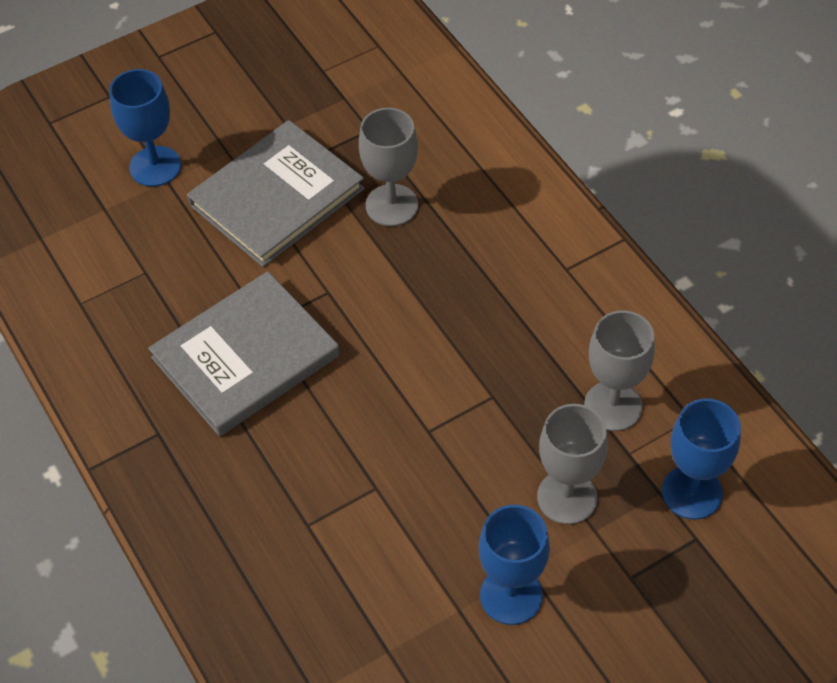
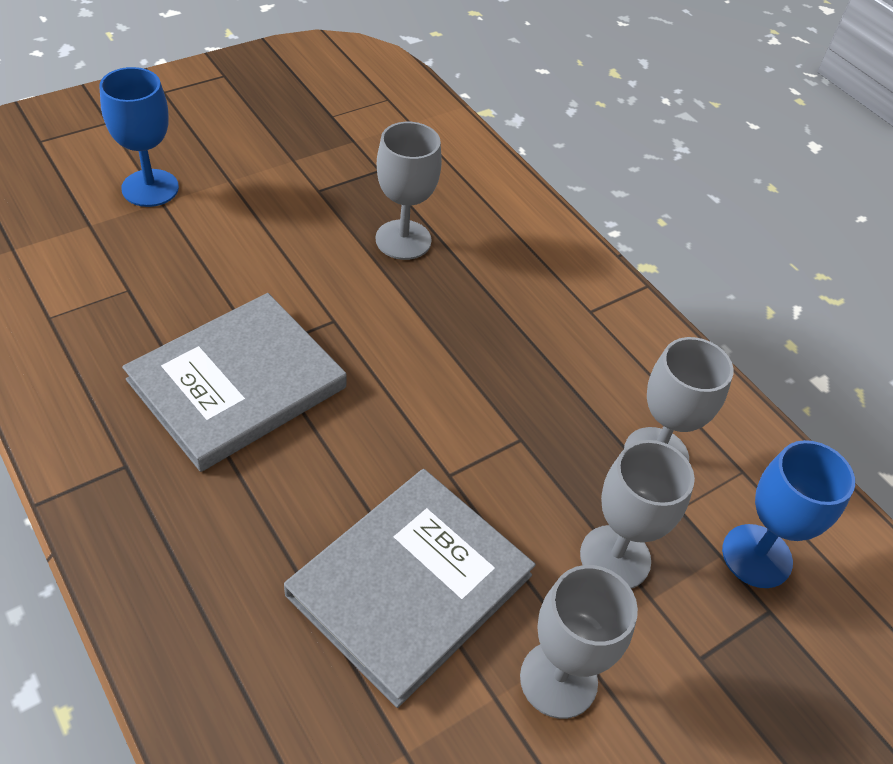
camera: 10 degrees left, 5 degrees down
(277, 197) = (280, 225): grey book -> grey book (410, 585)
(511, 595) = (558, 679): blue goblet -> grey goblet

